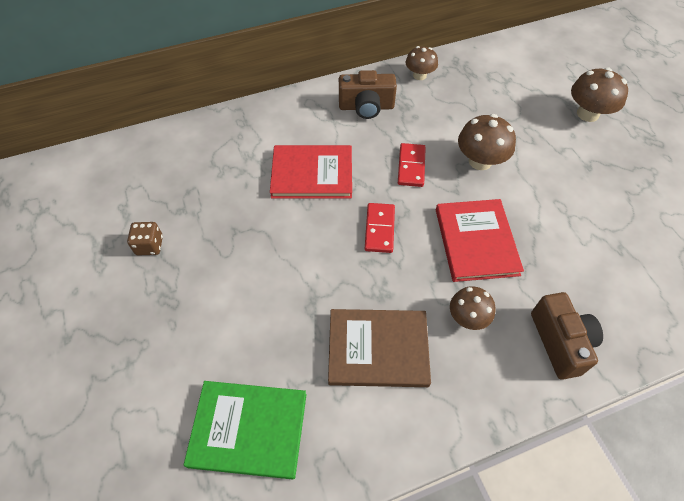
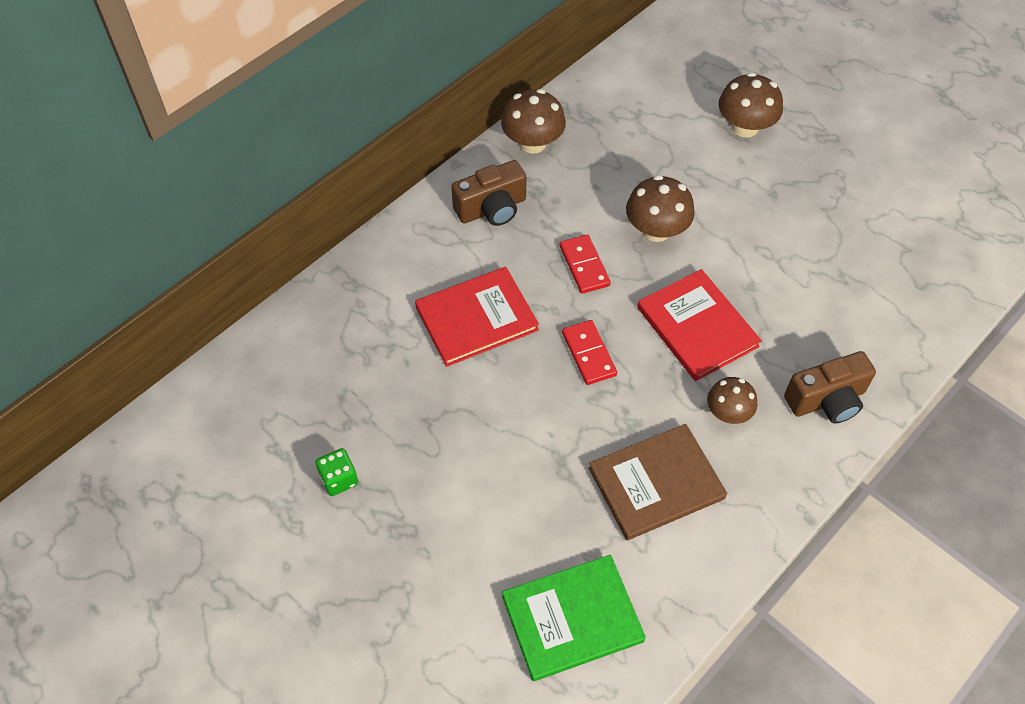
camera: 25 degrees left, 0 degrees up
(149, 245) = (339, 479): brown dice -> green dice
(419, 75) = (532, 143): brown mushroom -> brown mushroom, size x1.51
(560, 342) = (827, 400): brown camera -> brown camera turned 105 degrees clockwise

